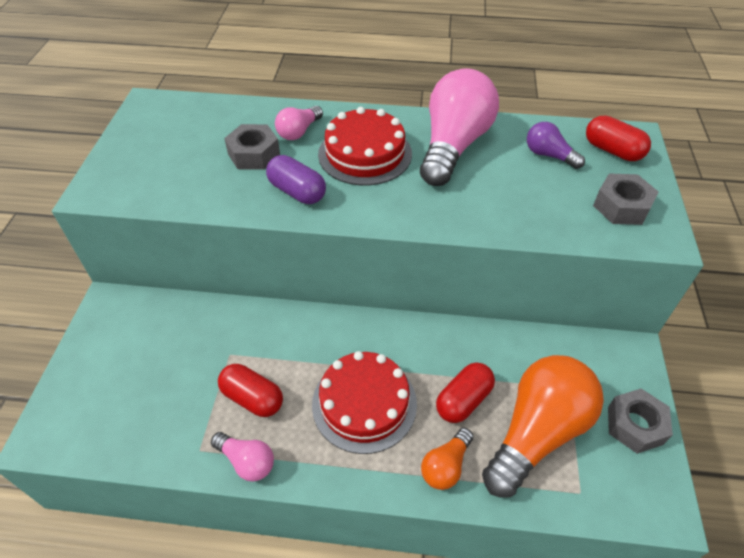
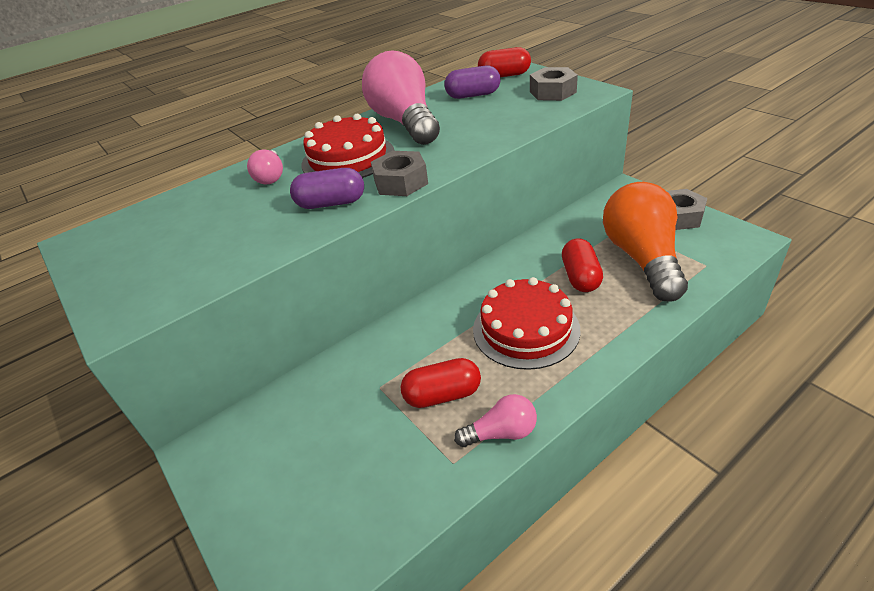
camera: 40 degrees left, 10 degrees down
(254, 154) = (253, 208): grey nut -> grey nut (400, 182)
(446, 466) = (625, 315): orange light bulb -> none
(549, 155) = (473, 95): purple light bulb -> purple capsule

